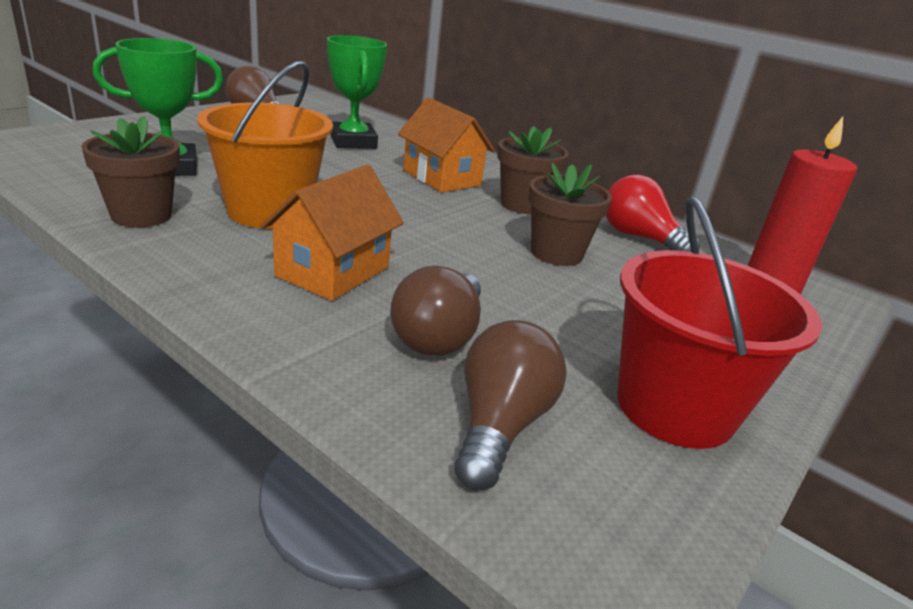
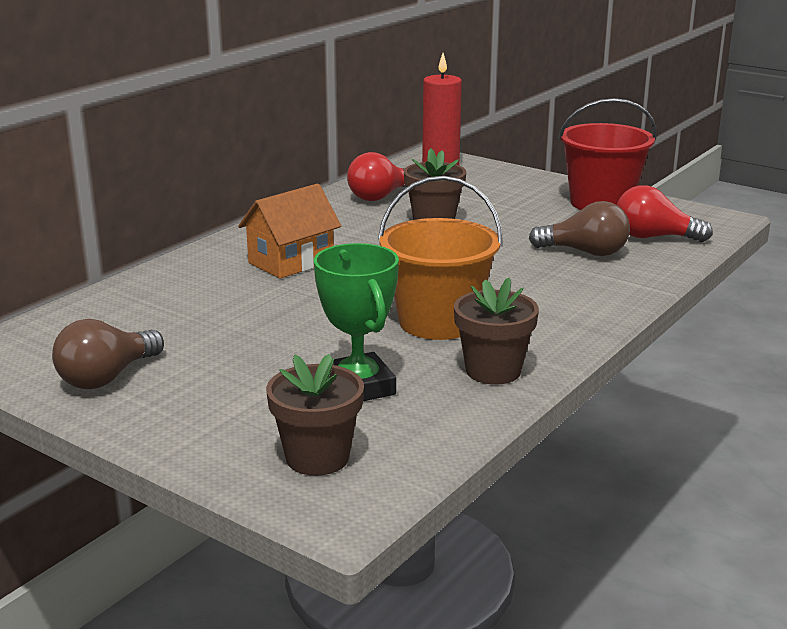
camera: 90 degrees left, 5 degrees down
(333, 271) = (529, 286): orange house -> none
(353, 142) = (194, 309): green trophy -> none
(500, 425) = (654, 237): brown light bulb -> red light bulb
(523, 205) = (339, 231): brown flower pot -> brown flower pot (317, 458)

